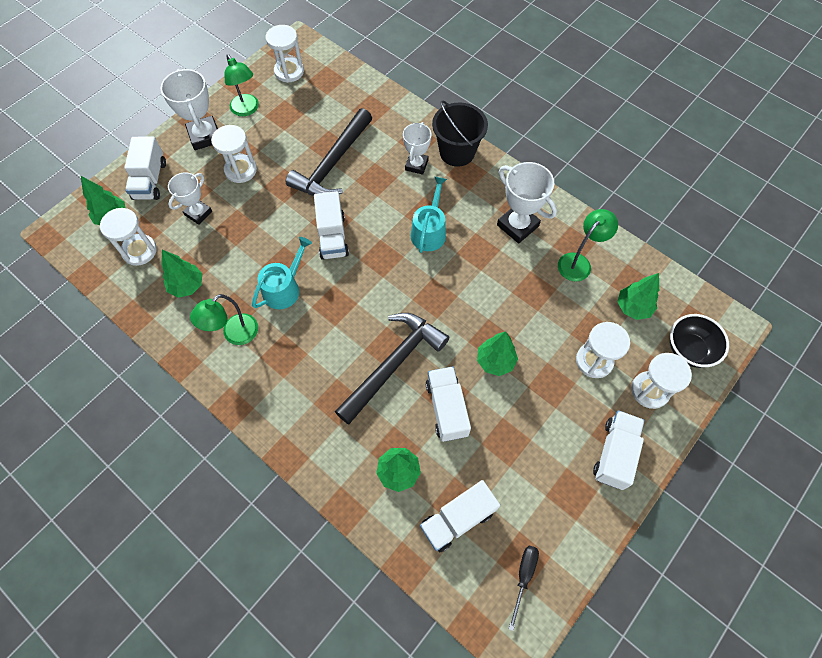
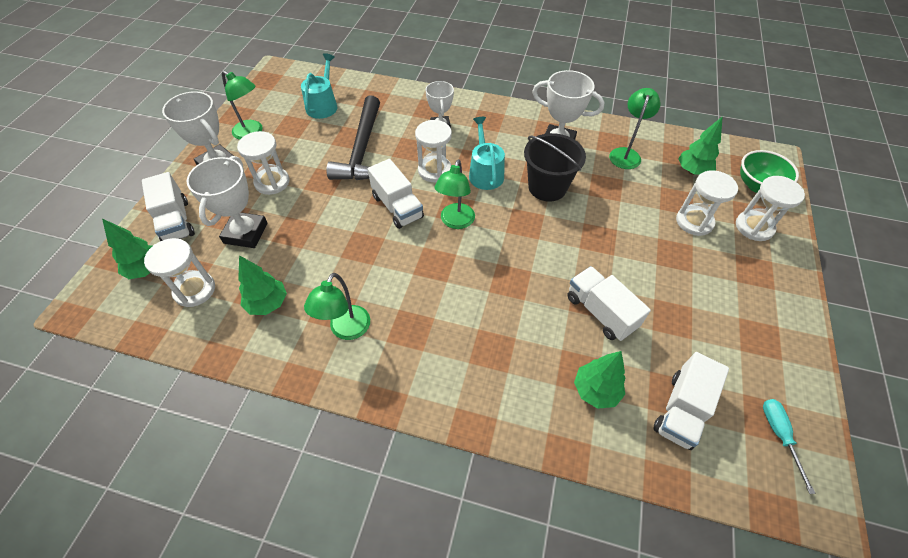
camera: 25 degrees left, 10 degrees down
(198, 213) = (246, 233): white trophy -> white trophy, size x1.52
(284, 288) = (375, 268): turquoise watering can -> turquoise watering can (323, 105)
(289, 71) = (278, 93): white hourglass -> white hourglass (434, 170)
(374, 271) = (455, 222): none -> green lamp
(393, 364) = (525, 293): black hammer -> none
(457, 152) = (469, 108): black bucket -> black bucket (547, 187)
(495, 361) = (614, 254): green tree -> none
(523, 577) = (779, 435): black screwdriver -> turquoise screwdriver
(614, 454) = (767, 288): white truck -> none
(689, 349) = (757, 185): black bowl -> green bowl

